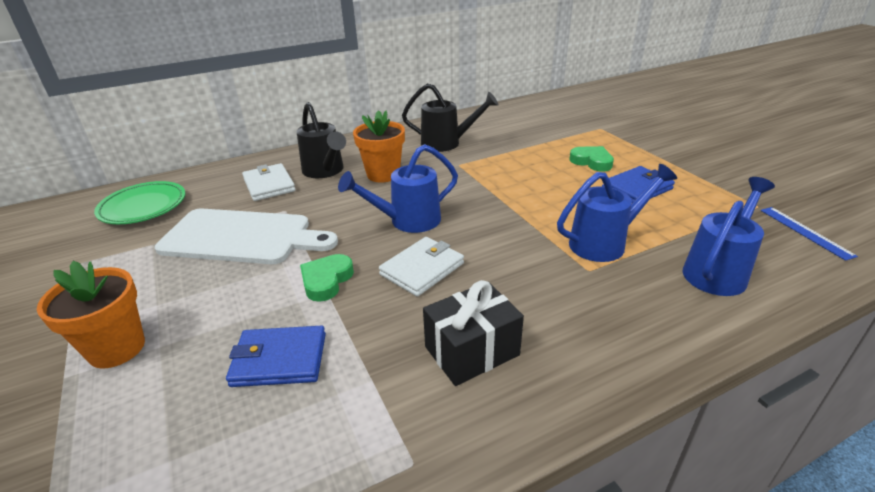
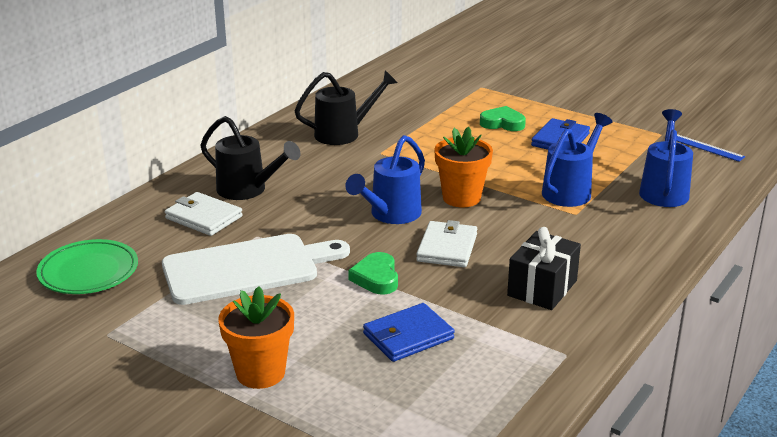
camera: 30 degrees left, 5 degrees down
(383, 174) = (315, 179): orange flower pot -> orange flower pot (461, 198)

